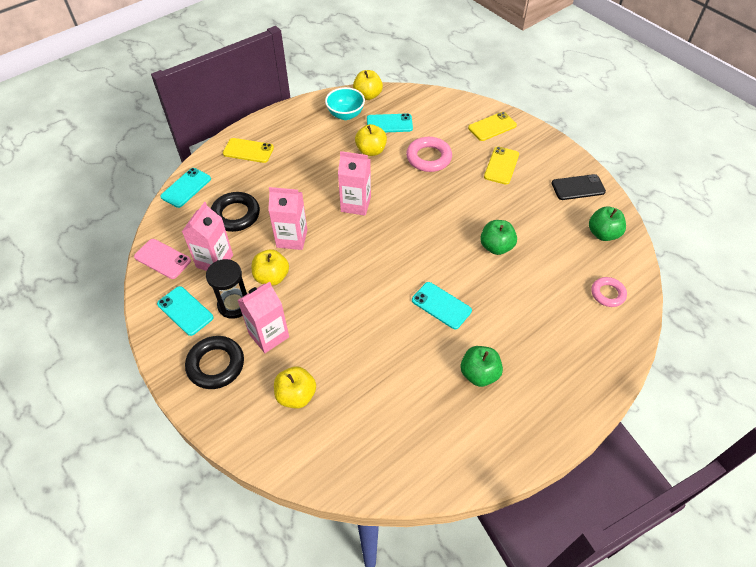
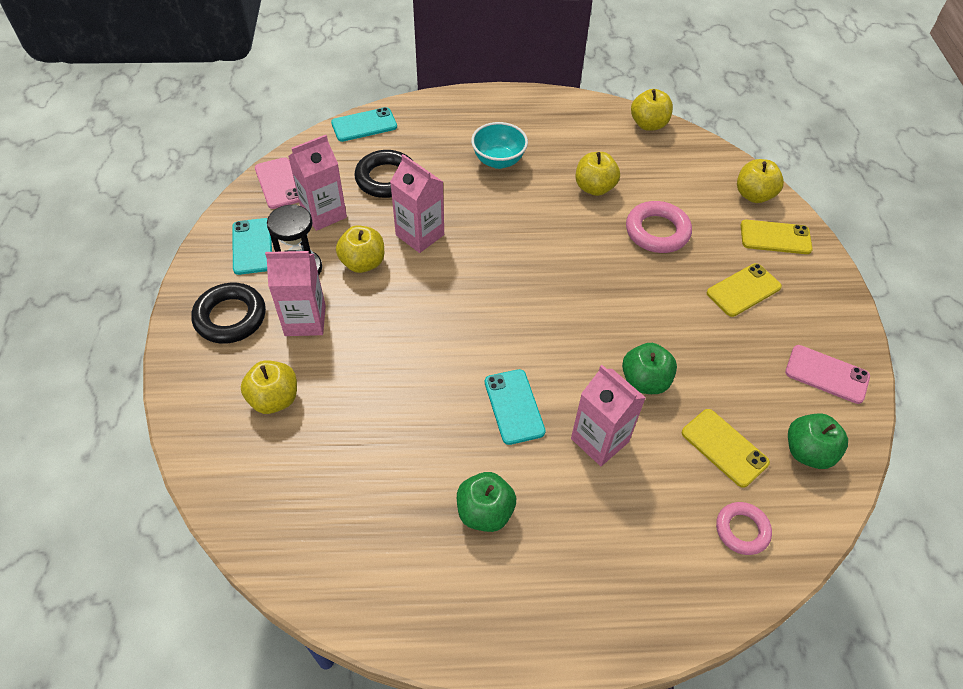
camera: 35 degrees right, 0 degrees up
(248, 151) = (460, 119): yellow phone -> yellow phone (724, 448)
(345, 115) = (602, 133): turquoise bowl -> turquoise bowl (498, 161)
(355, 204) = (522, 237): pink carton -> pink carton (599, 440)
(389, 124) = (645, 169): turquoise phone -> none
(461, 108) = (753, 195): none -> yellow apple
(578, 187) = (826, 374): black phone -> pink phone

